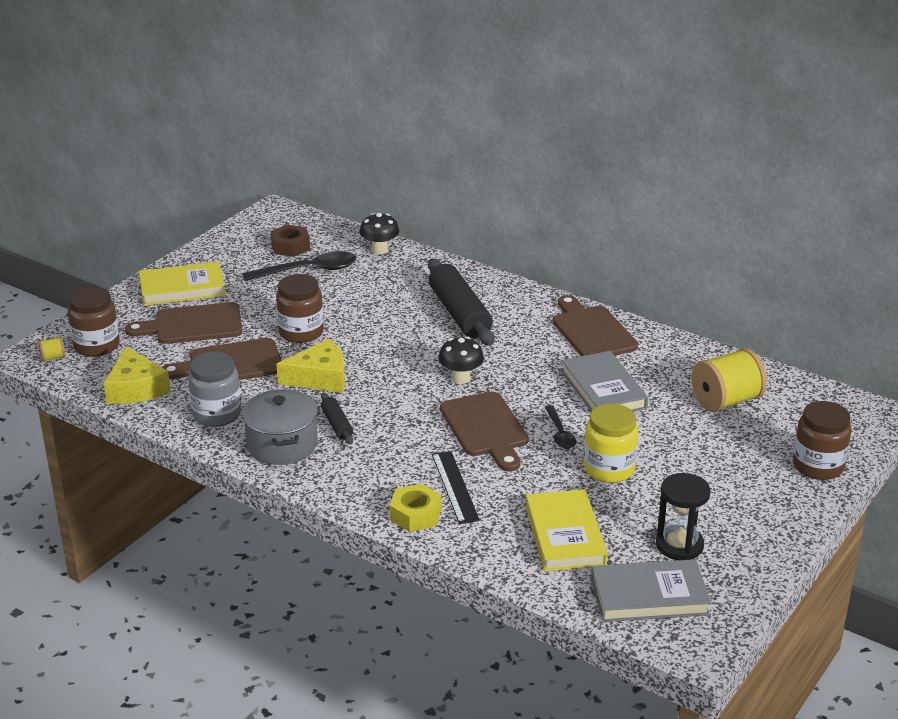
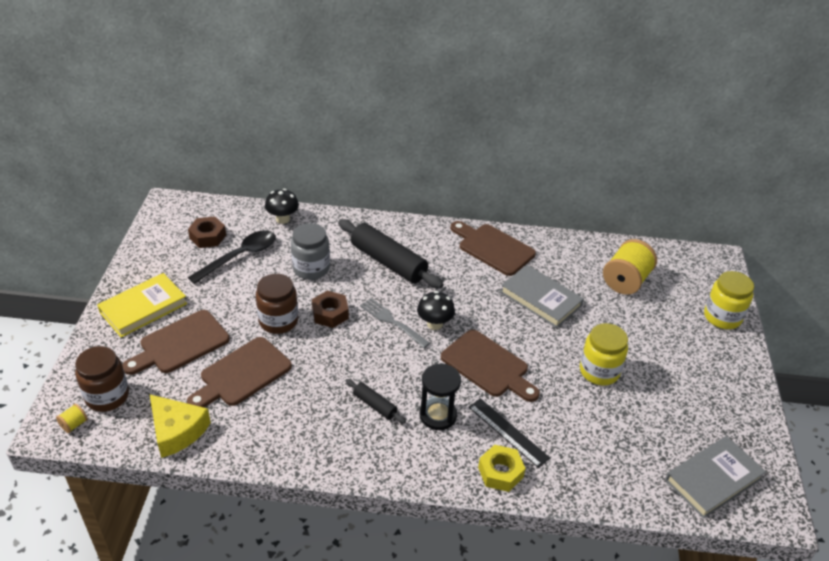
camera: 30 degrees left, 10 degrees up
(217, 414) = (269, 432): grey jar -> grey jar (311, 268)
(282, 445) = (346, 443): grey pot -> none
(319, 377) = (326, 362): yellow cheese -> none
(358, 340) = (330, 313): none -> brown nut
(417, 364) = (392, 322): none -> grey fork
(560, 433) = (542, 351): black spoon -> none
(565, 535) = (617, 446): yellow book -> none
(679, 545) = (695, 423): black hourglass -> black hourglass (438, 415)
(818, 466) = (722, 317): brown jar -> yellow jar

